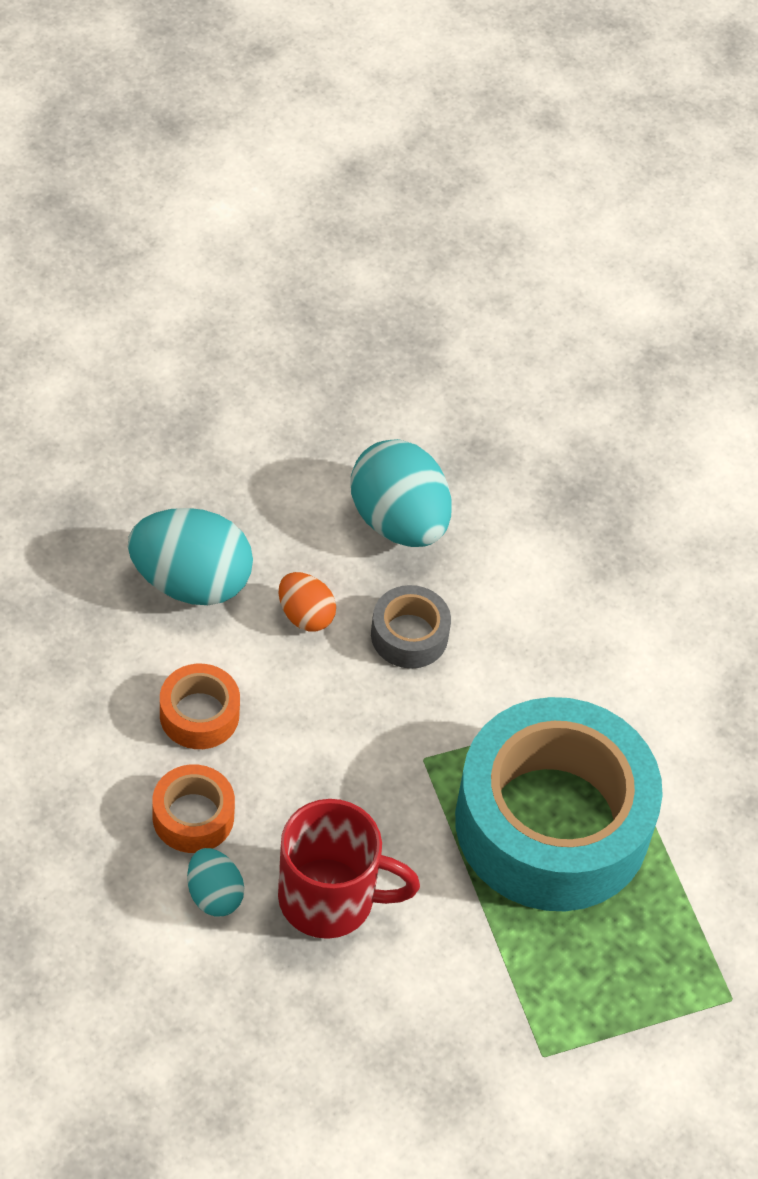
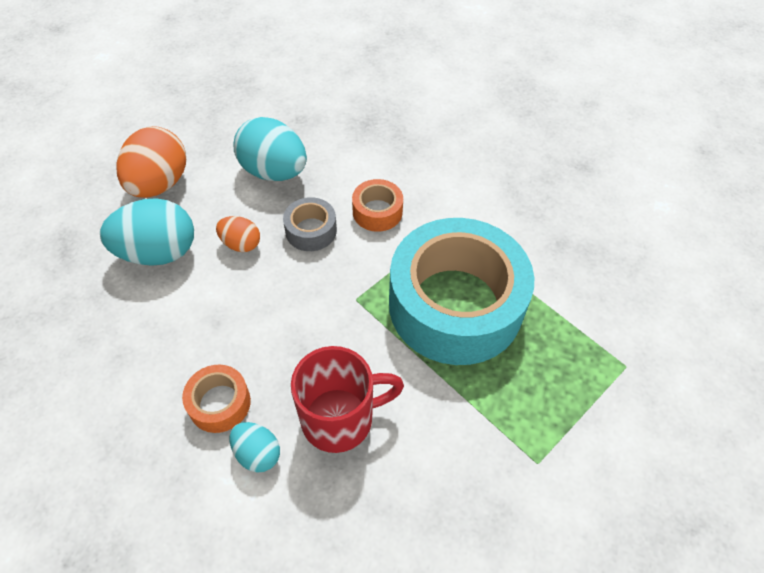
camera: 20 degrees left, 0 degrees up
(199, 714) = (196, 332): orange tape -> orange tape (377, 212)
(229, 475) = (159, 184): none -> orange egg

